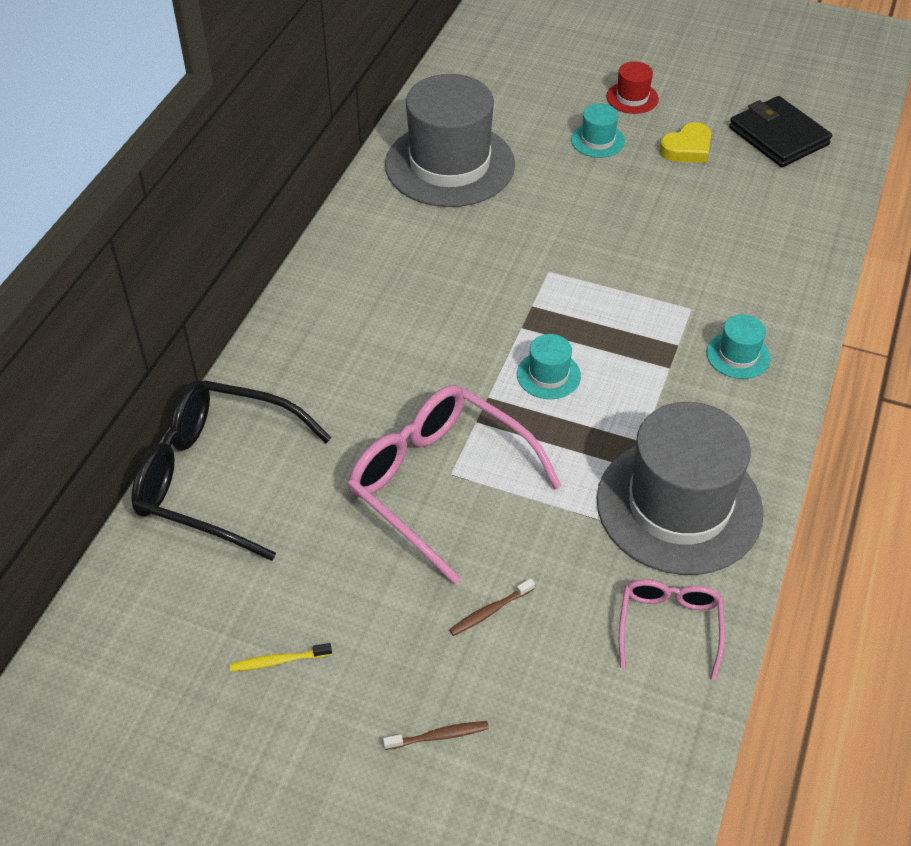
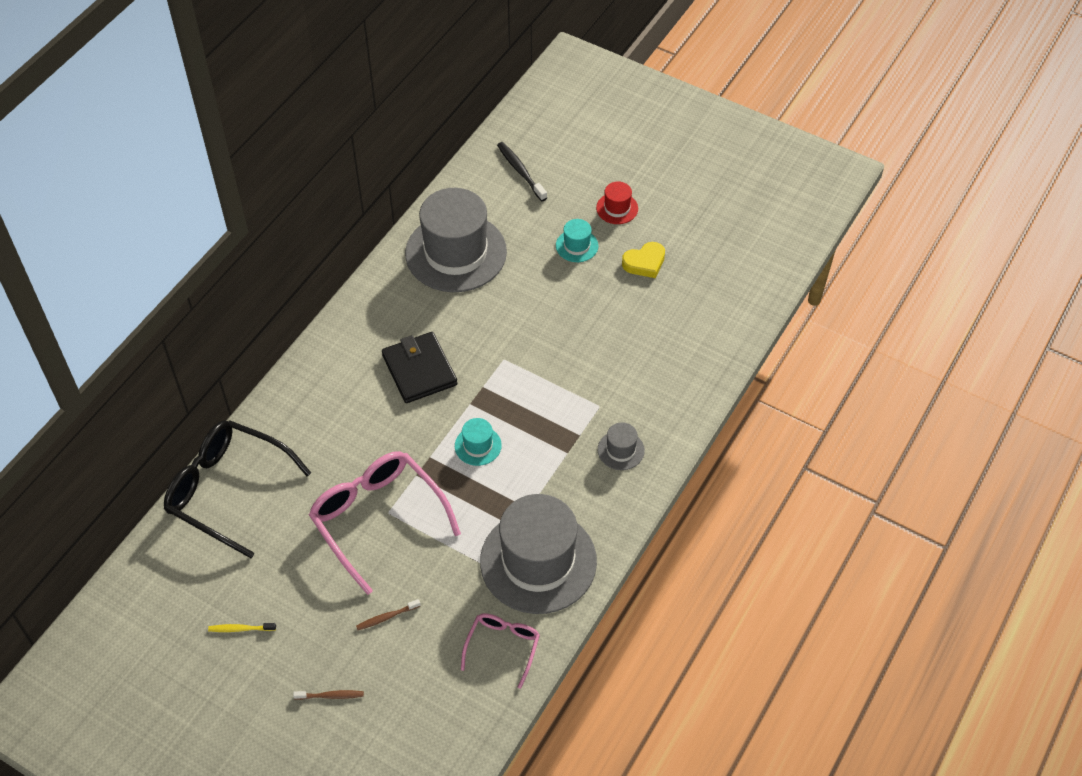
camera: 10 degrees right, 5 degrees up
(502, 74) = (520, 171): none -> black toothbrush
(738, 355) = (621, 450): turquoise hat -> grey hat
(778, 136) = (721, 261): black wallet -> black wallet (419, 370)

